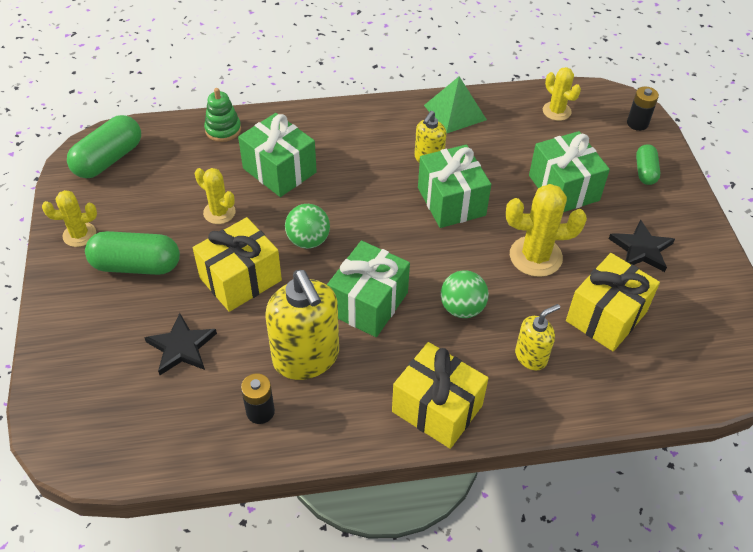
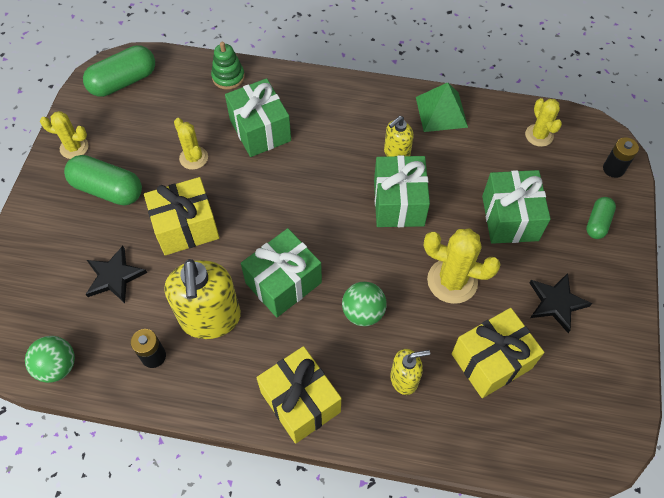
camera: 20 degrees right, 10 degrees up
(308, 240) = (257, 206): green ball -> green ball (57, 366)

